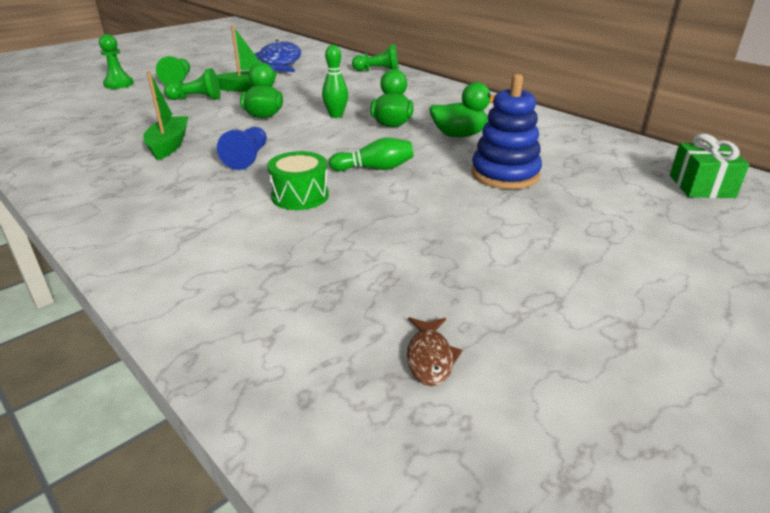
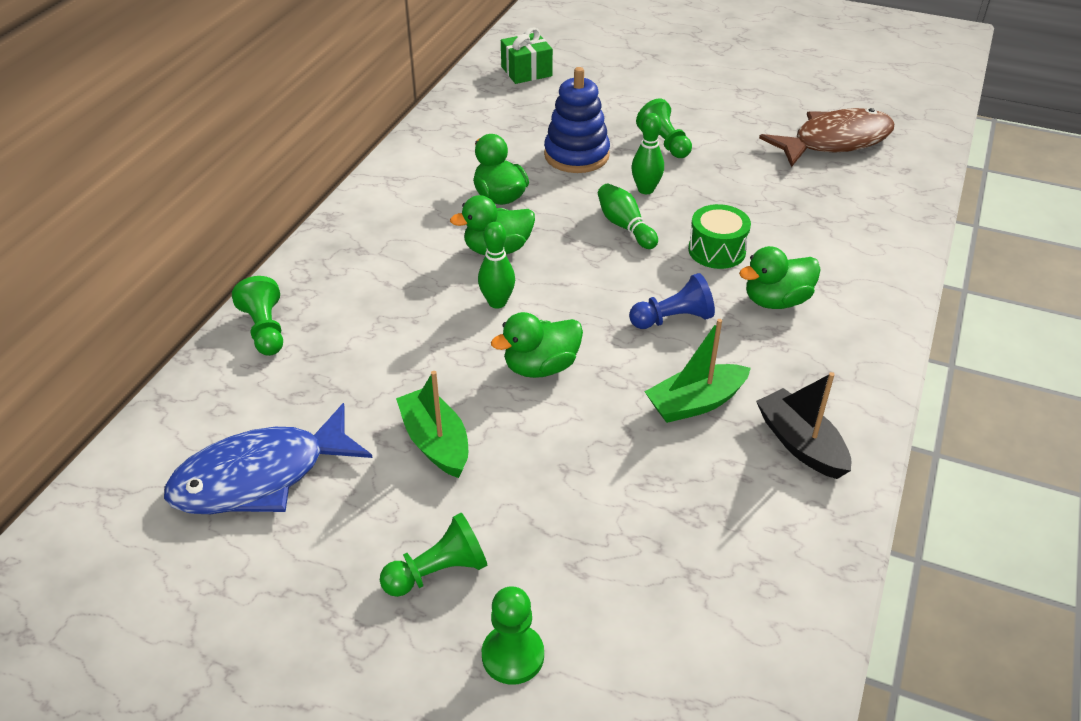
camera: 115 degrees left, 10 degrees up
(85, 164) = (800, 444): none -> black boat
(196, 99) = (522, 479): green pawn -> green pawn (664, 143)
(208, 200) = (776, 301): none -> green duck
(421, 190) = (646, 189): none -> green bowling pin
(430, 358) = (835, 141): brown fish -> brown fish, size x2.39

